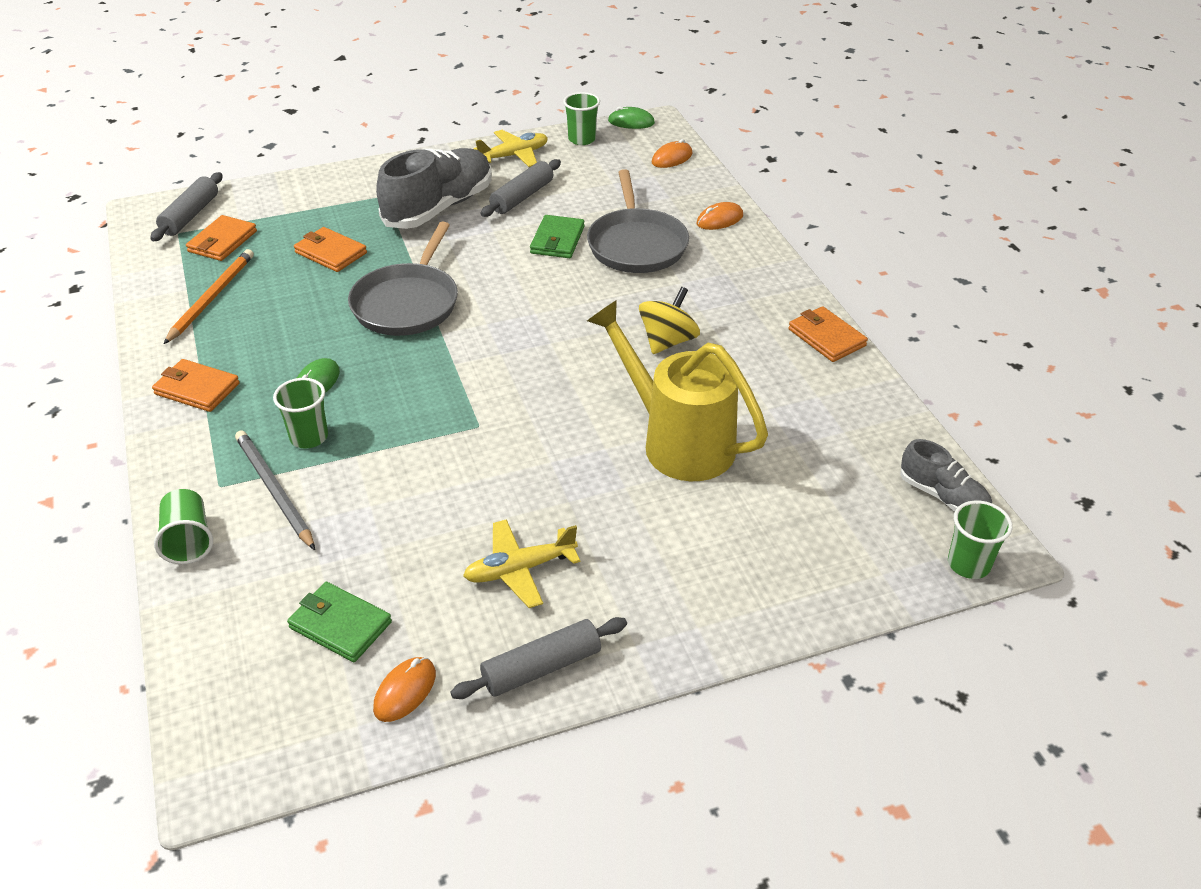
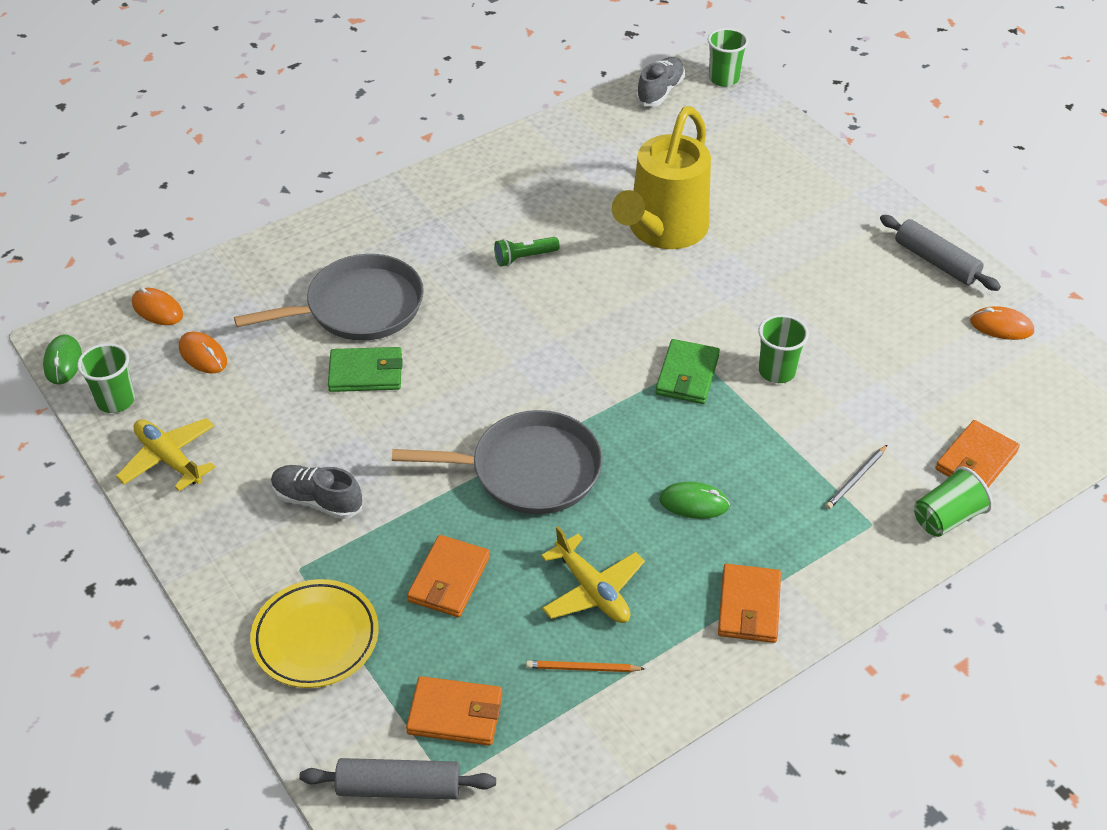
camera: 105 degrees left, 5 degrees up
(212, 298) = (582, 668): orange pencil -> orange pencil, size x0.56
(274, 490) = (856, 479): grey pencil -> grey pencil, size x0.56
(309, 437) = (775, 479): green cup -> green cup (777, 371)
(323, 197) = (316, 638): none -> yellow plate
(340, 625) = (969, 381): green wallet -> green wallet (687, 375)
(439, 208) = (317, 500): grey shoe -> grey shoe, size x0.53
(520, 570) = (854, 293): yellow plane -> yellow plane (592, 590)
(522, 197) = (275, 426): grey rolling pin -> none
(668, 341) = (524, 258): yellow spinning top -> green flashlight
(719, 219) = (292, 252): orange mouse -> orange mouse (203, 355)
(826, 337) = (482, 161): orange wallet -> orange wallet (976, 460)

